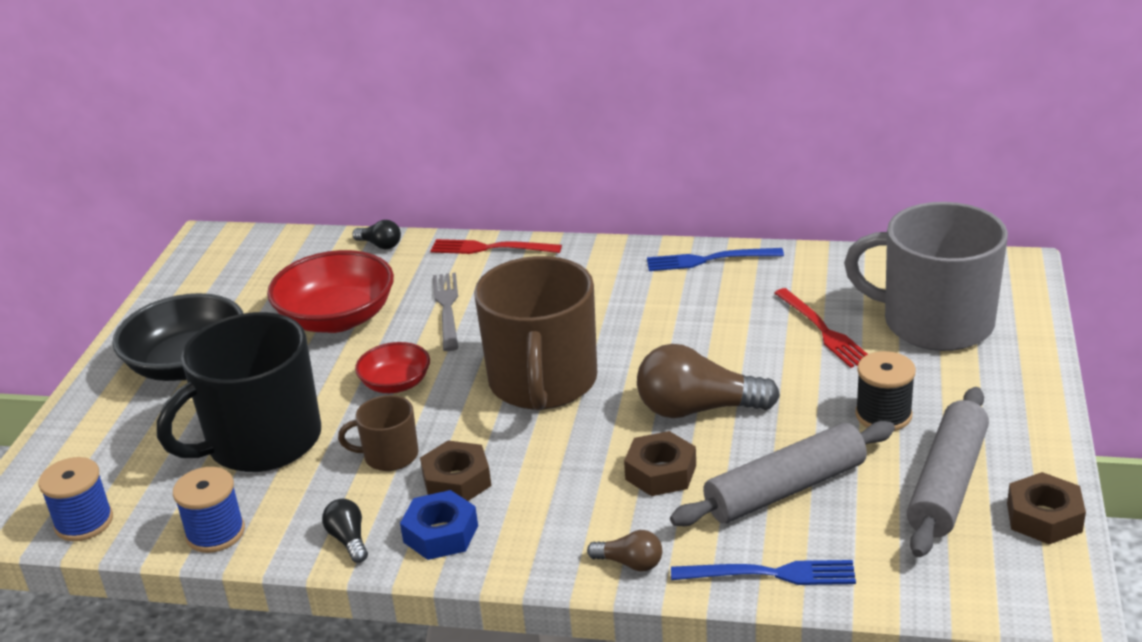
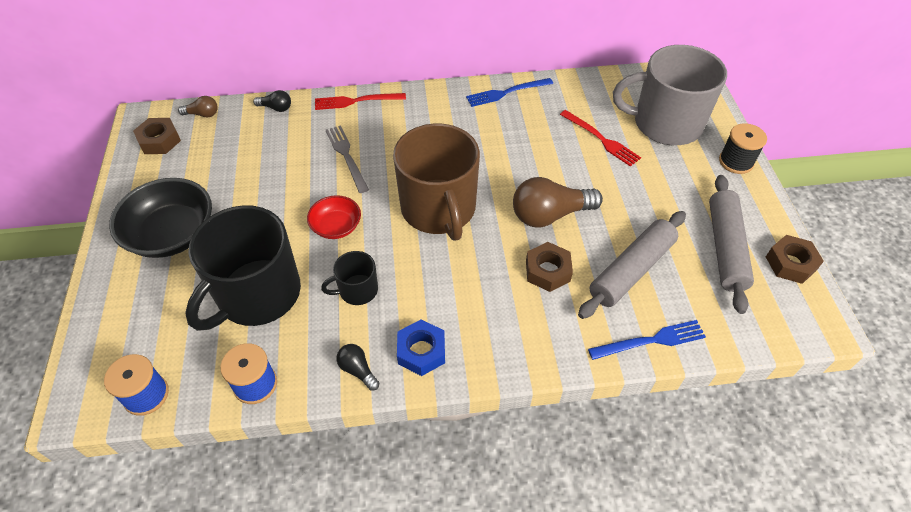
camera: 20 degrees left, 20 degrees up
(337, 318) = (270, 176): red bowl -> none
(389, 456) = (357, 290): brown mug -> black mug
(457, 481) = (414, 303): brown nut -> brown nut (159, 141)
(630, 563) = (559, 350): brown light bulb -> brown light bulb (202, 114)
(883, 415) = (665, 200): black spool -> black spool (736, 162)

